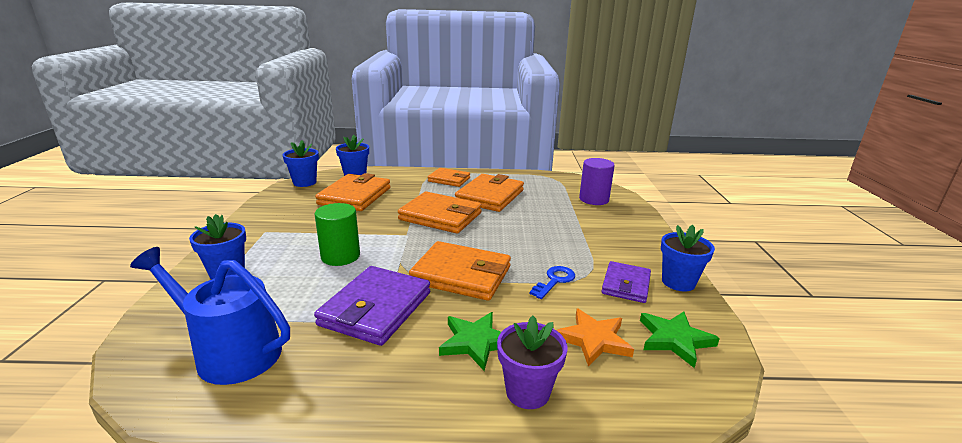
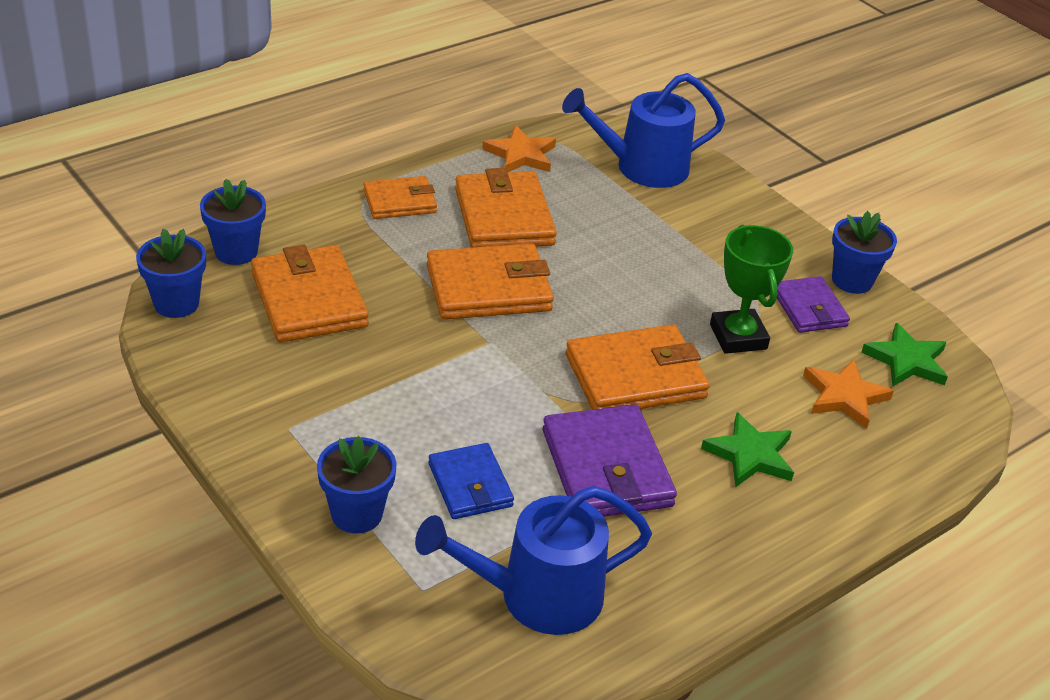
camera: 40 degrees left, 15 degrees up
(295, 284) = (470, 485): none -> blue wallet
(340, 256) = (459, 418): green cylinder -> none
(527, 392) = (846, 481): purple flower pot -> none
(532, 180) = (521, 155): none -> orange star
(554, 281) = (738, 337): blue key -> green trophy
(594, 199) = (642, 167): purple cylinder -> blue watering can

